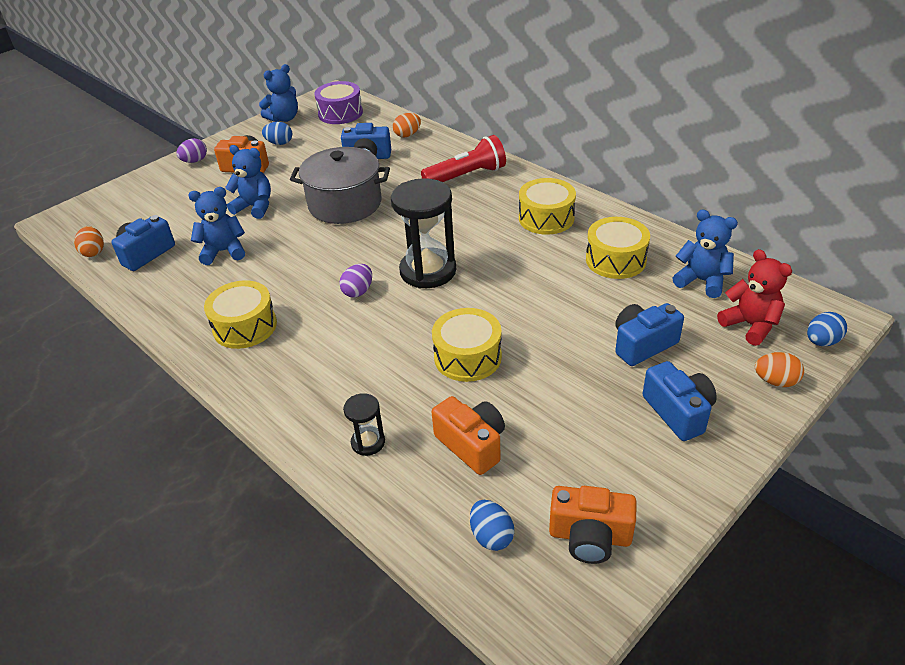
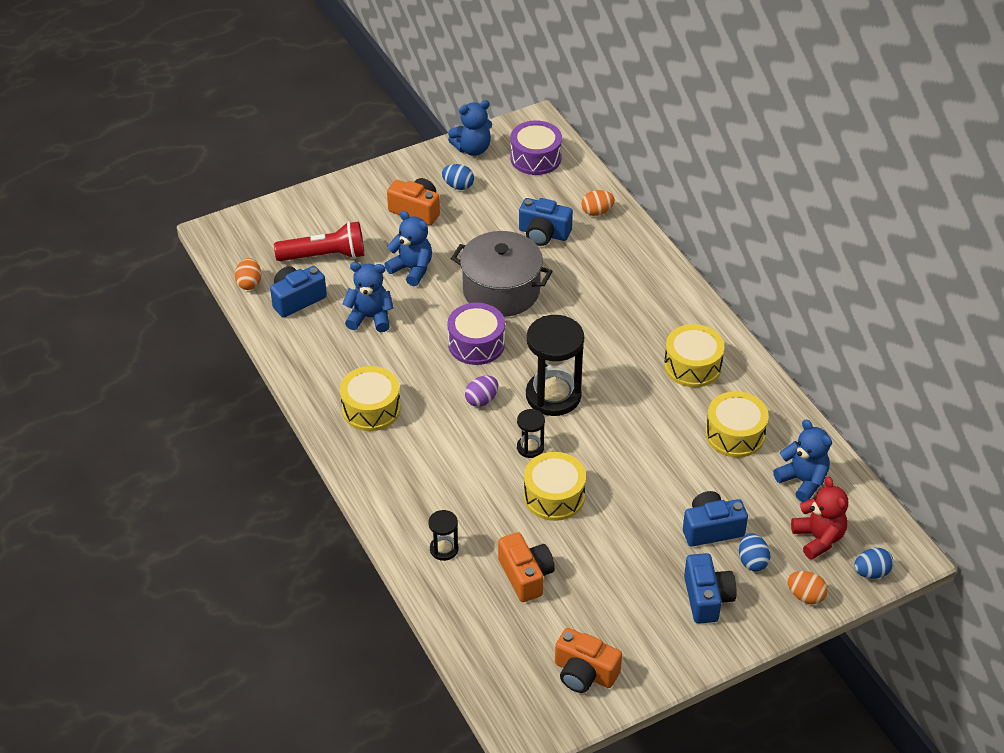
camera: 15 degrees right, 5 degrees up
(195, 161) = (365, 188): purple egg -> none
(336, 248) = (476, 344): none -> purple drum
(424, 319) = (530, 447): none -> black hourglass
(467, 176) = (637, 288): red flashlight -> red flashlight (325, 256)
(491, 536) = (511, 650): blue egg -> blue egg (752, 561)

